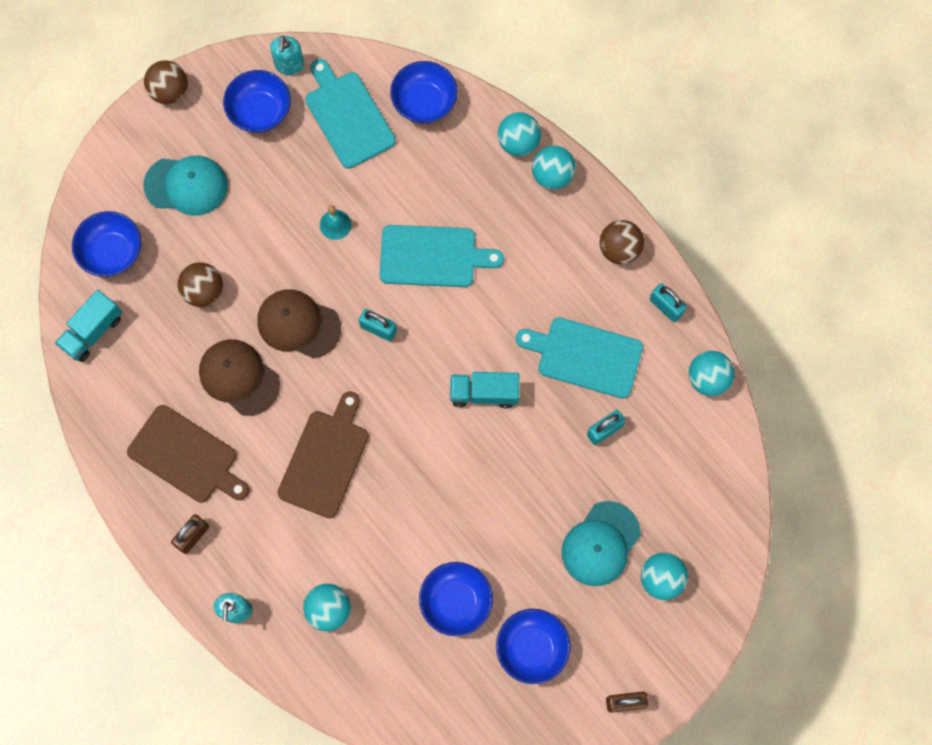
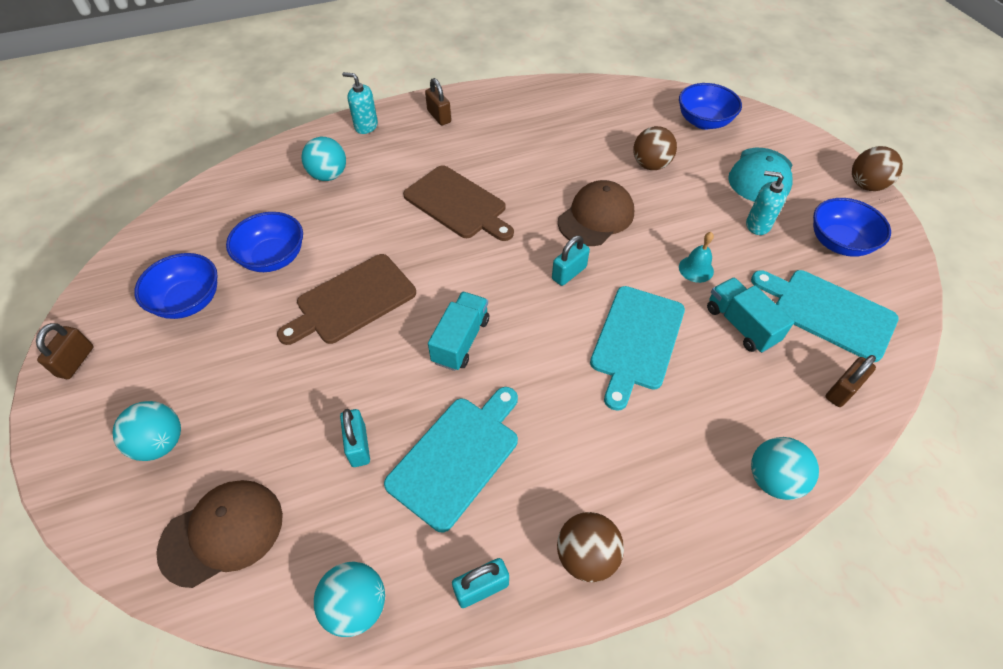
camera: 110 degrees right, 20 degrees down
(92, 332) = (634, 99): turquoise truck -> turquoise truck (741, 325)
(186, 456) = (505, 126): brown cutting board -> brown cutting board (352, 301)
(239, 377) = (560, 168): brown cap -> brown cap (222, 533)
(289, 65) = (897, 279): turquoise soap dispenser -> turquoise soap dispenser (757, 225)
(348, 116) = (828, 312): turquoise cutting board -> turquoise cutting board turned 135 degrees counterclockwise
(424, 102) = (842, 390): blue bowl -> brown padlock
(552, 176) = (716, 505): turquoise ball -> none
(600, 544) = (239, 395): turquoise cap -> none

